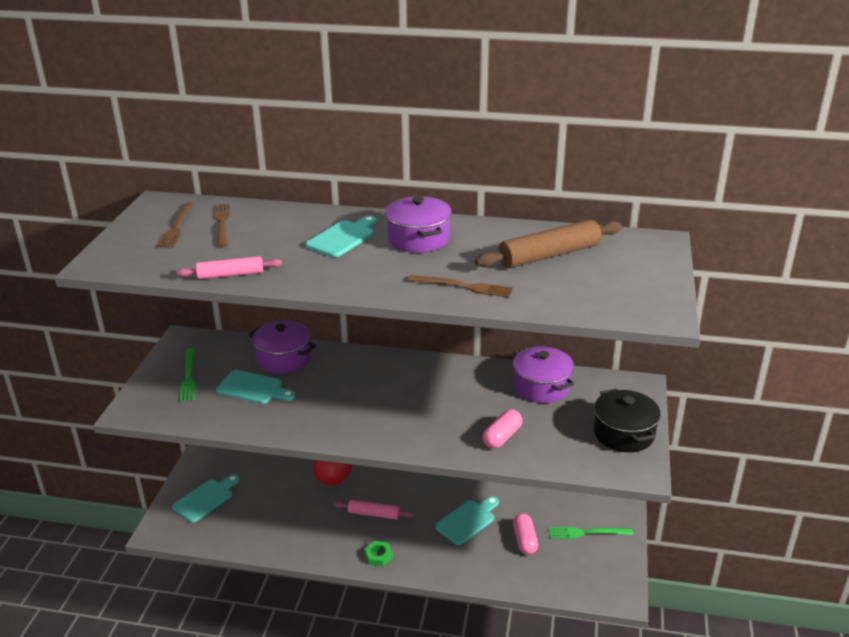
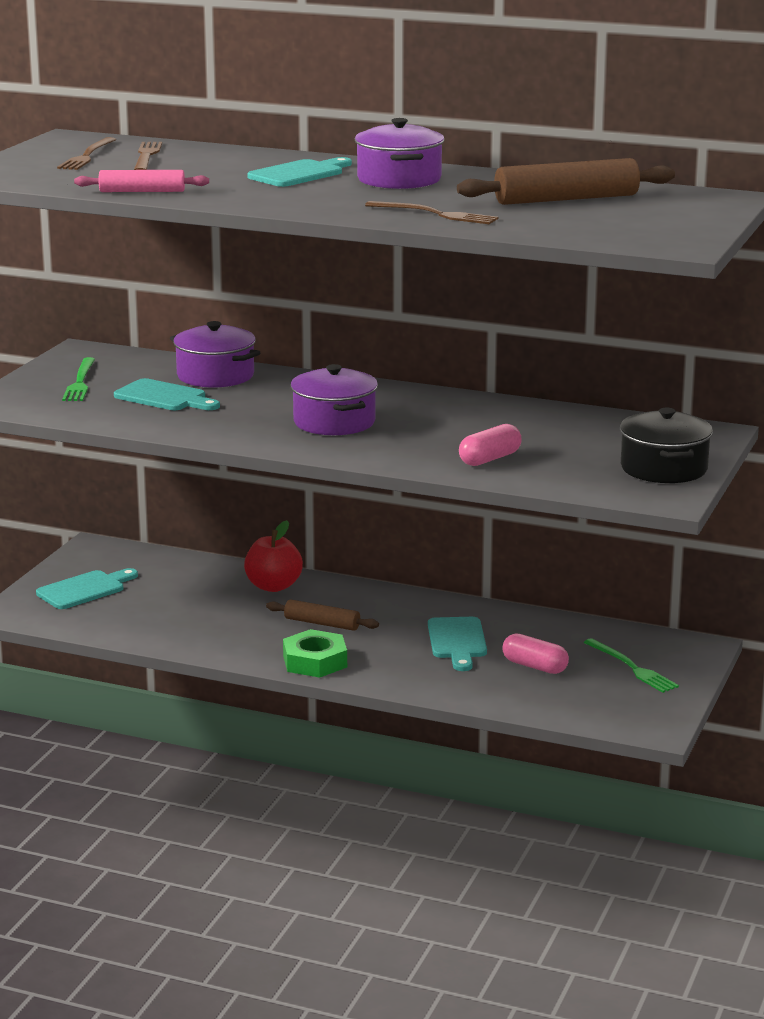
camera: 10 degrees right, 10 degrees down
(374, 514) = (322, 623): pink rolling pin -> brown rolling pin
(378, 556) = (315, 661): green nut -> green nut, size x1.65
(467, 521) = (457, 641): turquoise cutting board -> turquoise cutting board turned 120 degrees clockwise
(524, 540) = (535, 666): pink capsule -> pink capsule turned 60 degrees counterclockwise
(541, 387) = (569, 423): purple pot -> purple pot (334, 422)
(587, 533) = (632, 668): green fork -> green fork turned 135 degrees counterclockwise

